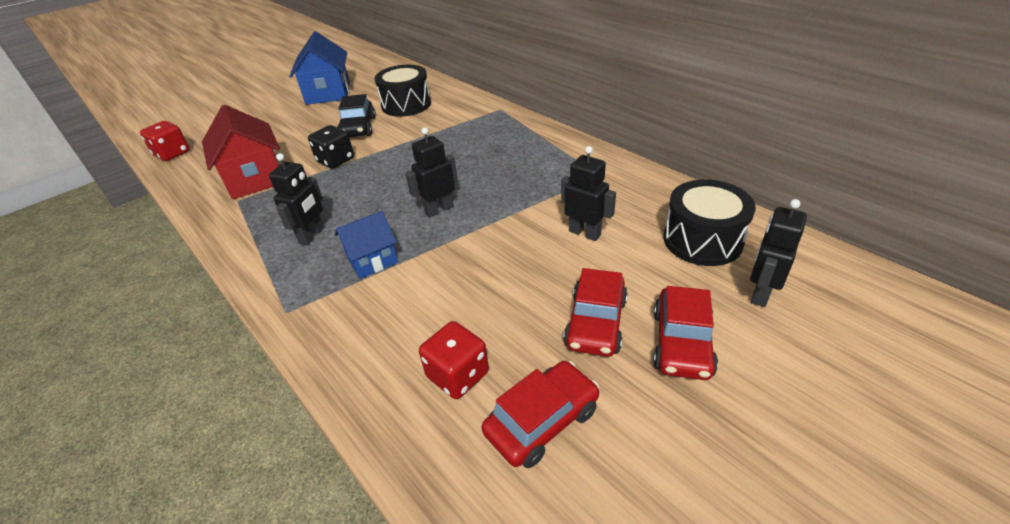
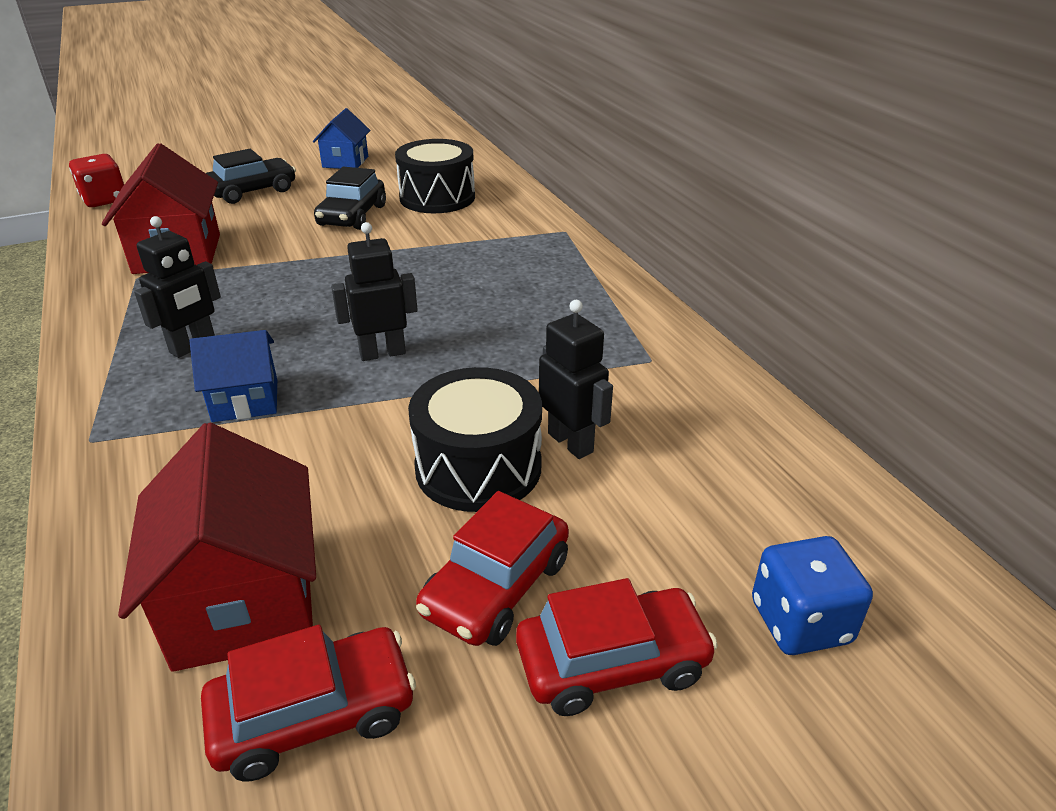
camera: 15 degrees right, 5 degrees down
(277, 126) = (253, 191): none -> black car
(328, 93) = (345, 162): blue house -> blue house, size x0.61
(335, 160) = (293, 253): black dice -> none
(458, 375) = (244, 602): red dice -> red house
(681, 343) = (612, 663): red car -> red car turned 135 degrees counterclockwise
(702, 240) = (755, 505): black drum -> black drum (478, 467)
(760, 293) = (800, 622): black robot -> blue dice

